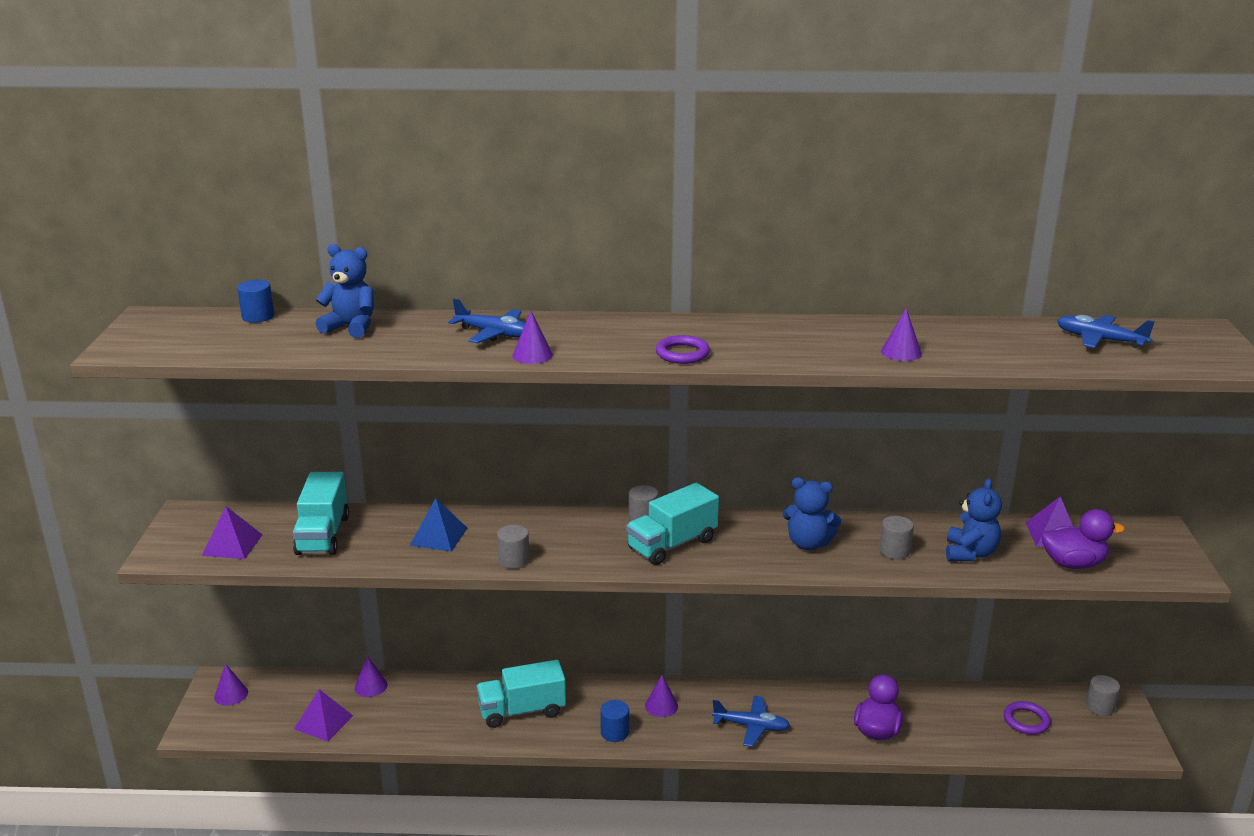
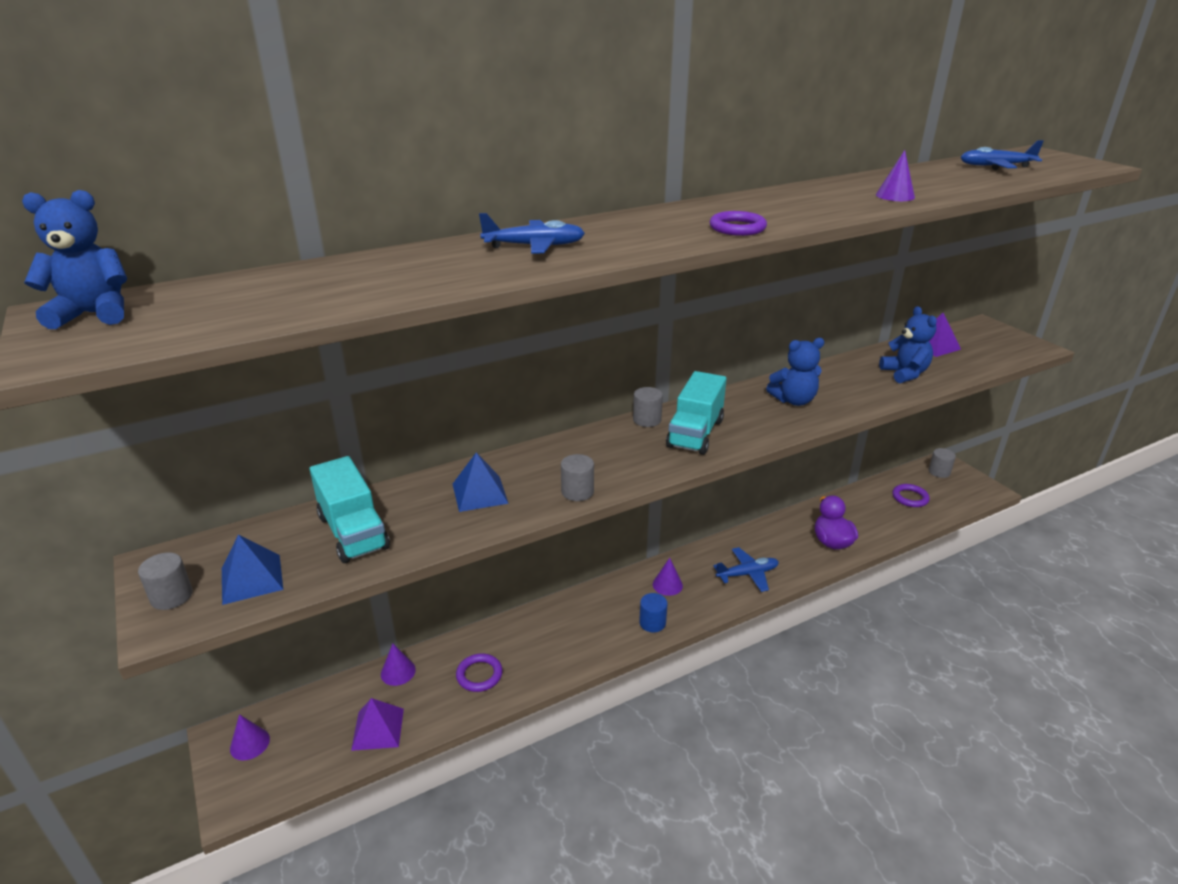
camera: 30 degrees left, 5 degrees up
(232, 545) = (251, 579): purple pyramid -> blue pyramid
(258, 316) = (224, 282): blue cylinder -> none
(351, 327) = (363, 270): blue teddy bear -> blue teddy bear (94, 314)
(430, 714) = (479, 675): none -> purple ring
(522, 711) = (559, 636): turquoise truck -> none
(532, 355) = (605, 255): purple cone -> none
(894, 551) = (857, 387): grey cylinder -> grey cylinder (171, 596)
(1073, 563) = (971, 361): purple duck -> none

